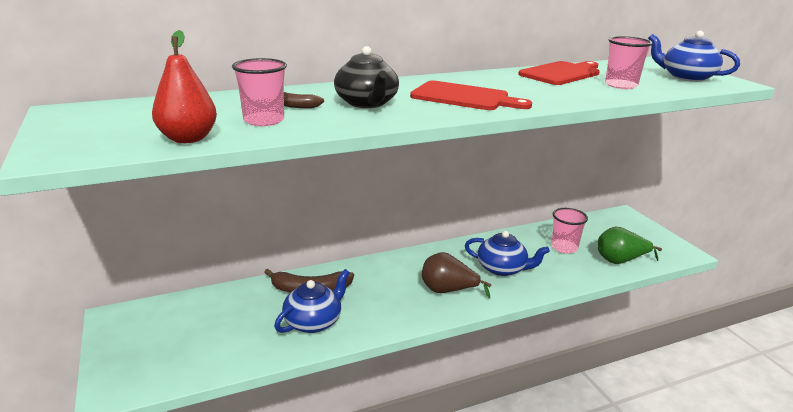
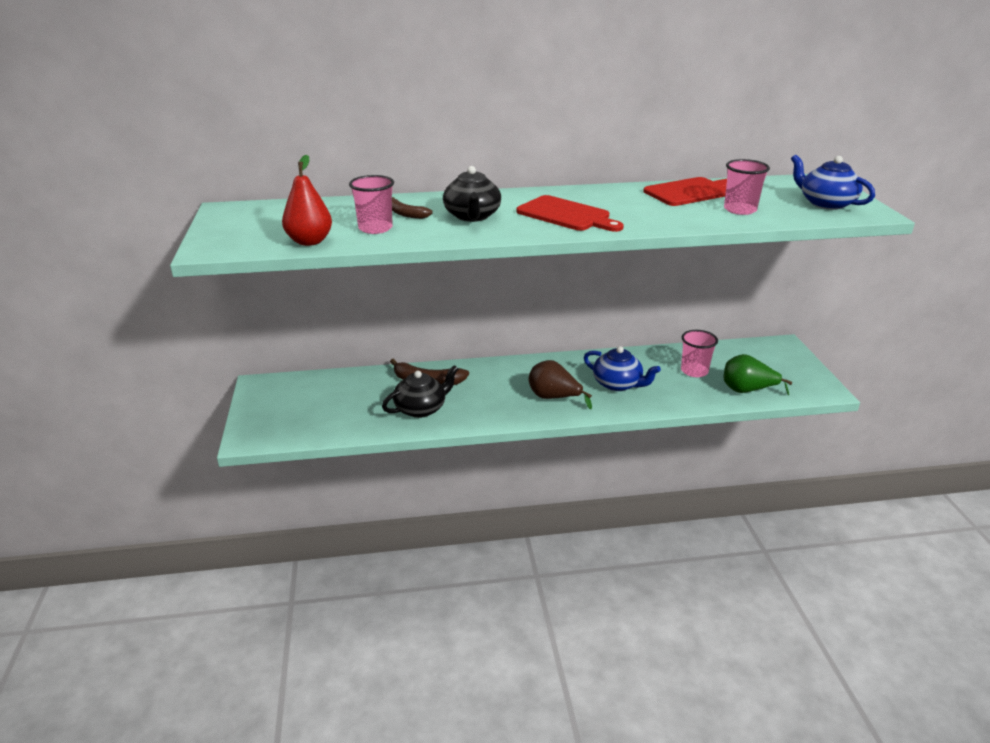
camera: 15 degrees right, 5 degrees up
(314, 321) = (421, 408): blue teapot -> black teapot

